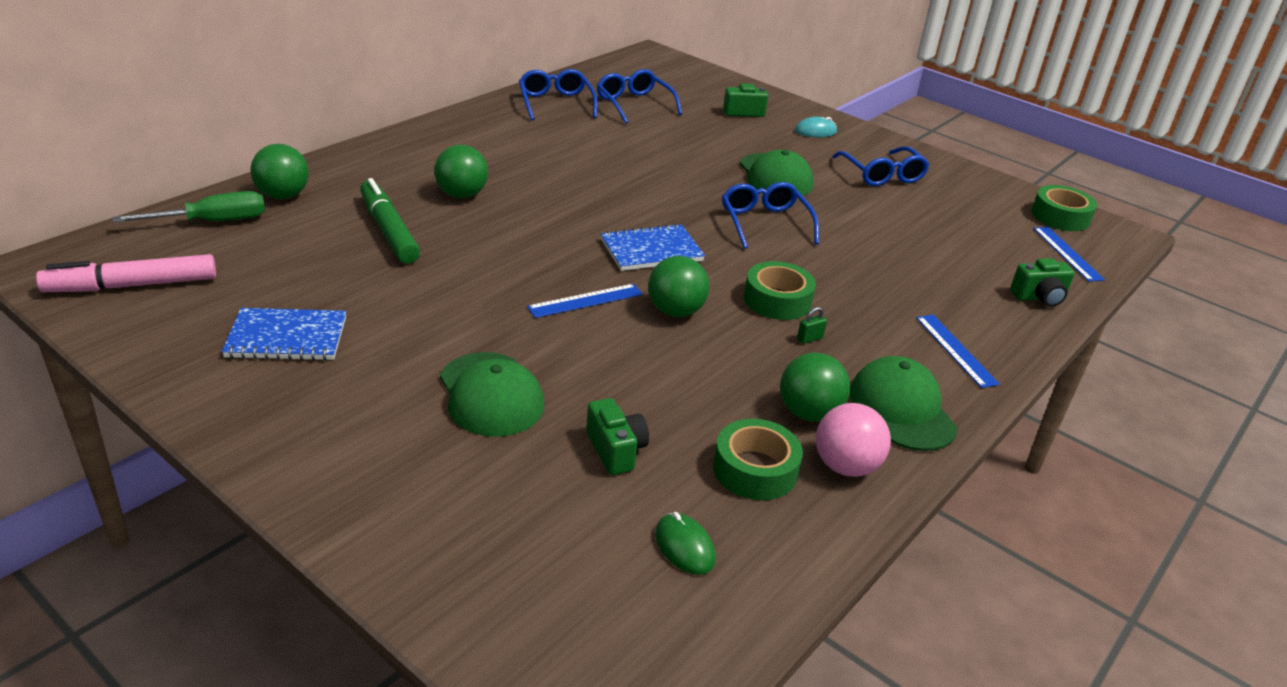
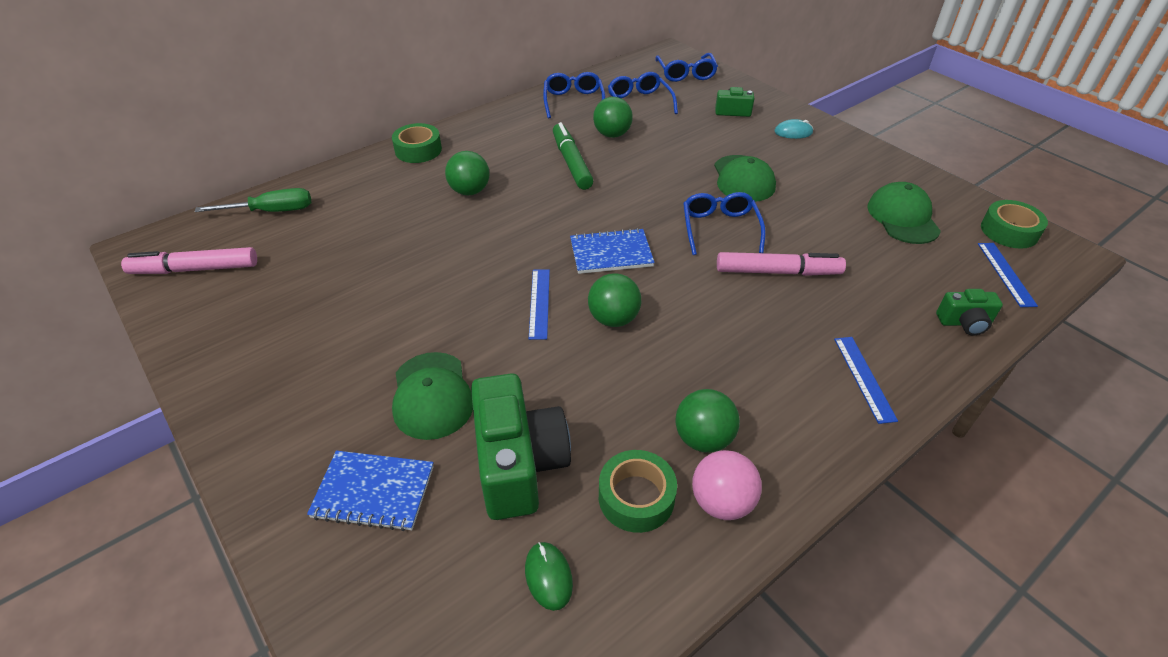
camera: 15 degrees right, 10 degrees up
(283, 195) = (331, 188): green ball -> green ball (612, 134)
(287, 337) = (291, 326): blue notebook -> blue notebook (373, 492)
(389, 230) = (401, 224): green marker -> green marker (571, 162)
(585, 301) = (539, 303): blue ruler -> blue ruler turned 75 degrees counterclockwise
(616, 450) = (519, 464): green camera -> green camera, size x2.01
(777, 300) = (708, 312): green tape -> green tape (418, 150)
(809, 339) = (726, 356): green padlock -> none
(839, 261) = (777, 272): none -> pink marker
(882, 175) = (843, 180): blue glasses -> blue glasses (686, 74)
(902, 409) = (793, 441): green cap -> green cap (903, 217)

